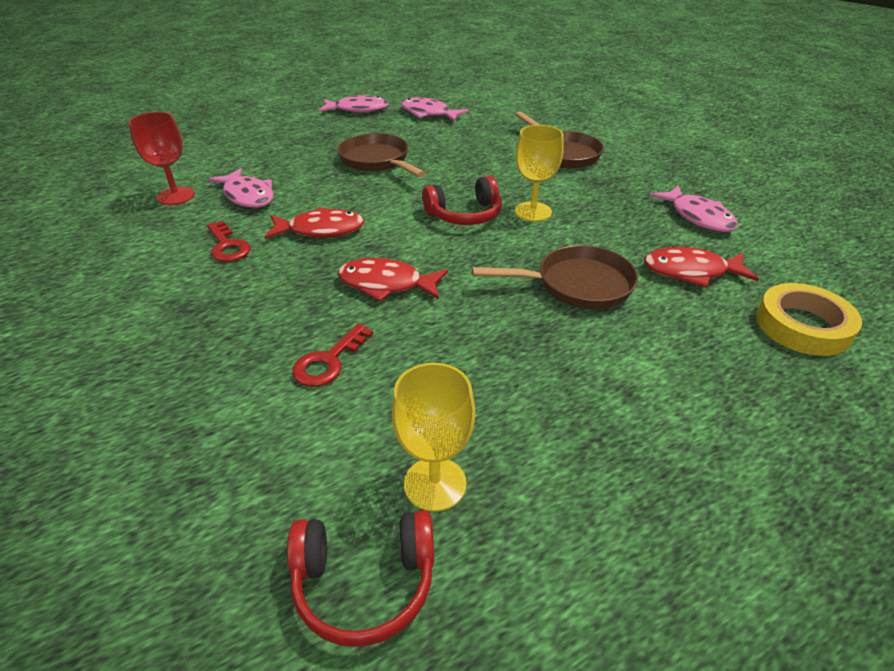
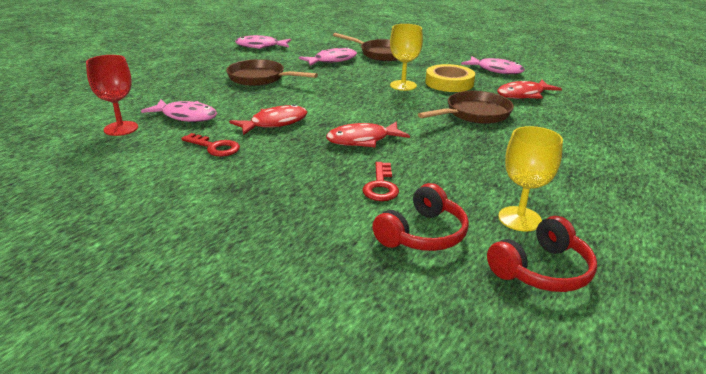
camera: 30 degrees left, 10 degrees down
(357, 110) = (201, 52): pink fish -> pink fish (332, 60)
(465, 215) = (363, 95): red headphones -> red headphones (422, 234)
(803, 326) = (600, 105): yellow tape -> yellow tape (449, 83)

